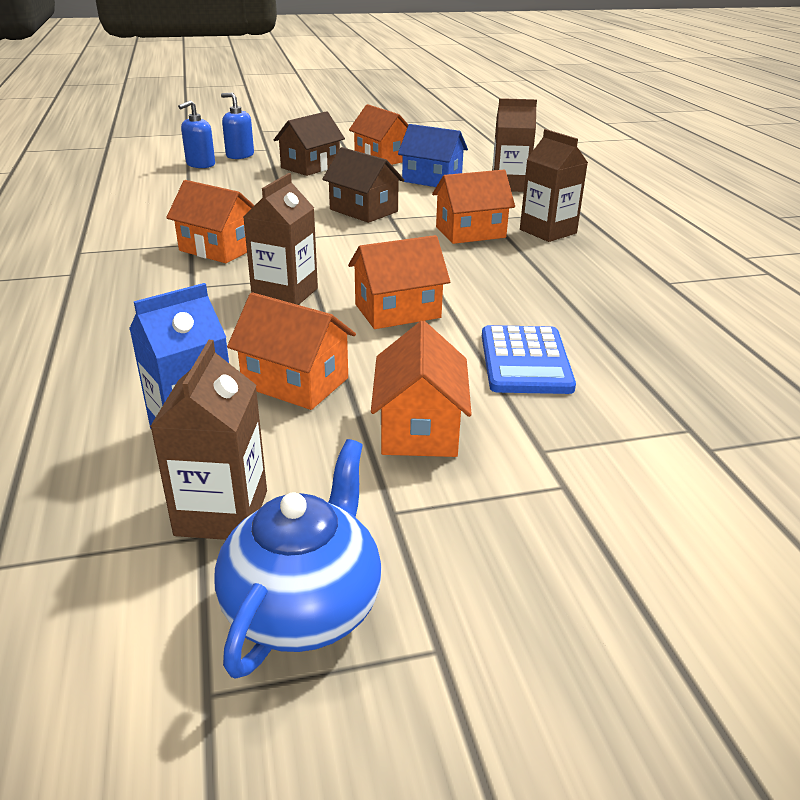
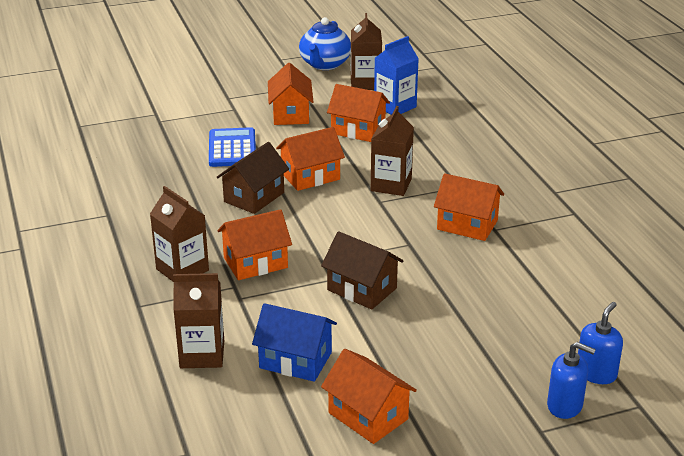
camera: 175 degrees right, 0 degrees up
(310, 167) = (455, 381): brown house -> brown house (254, 197)

